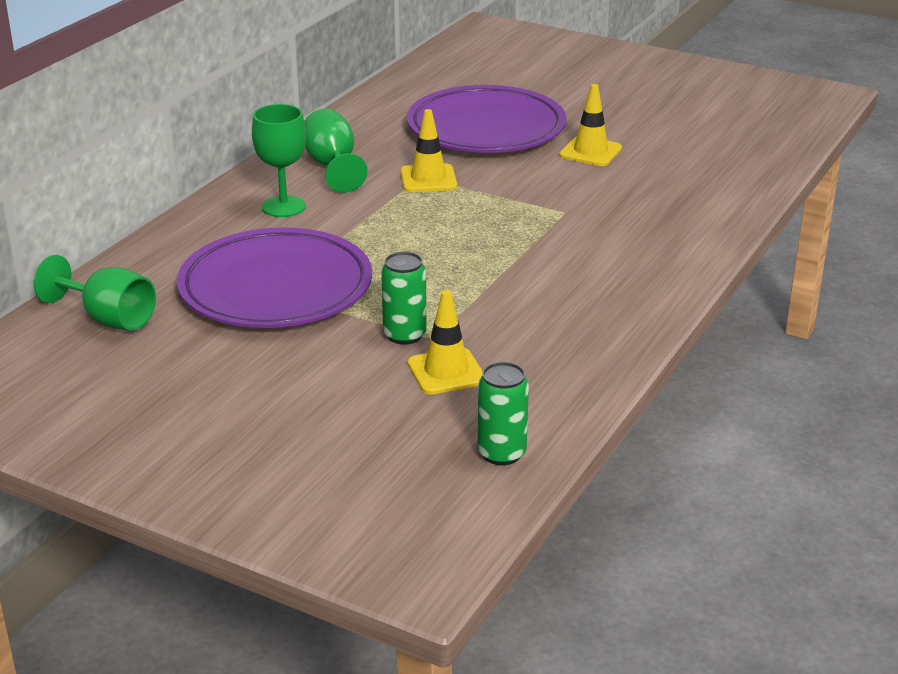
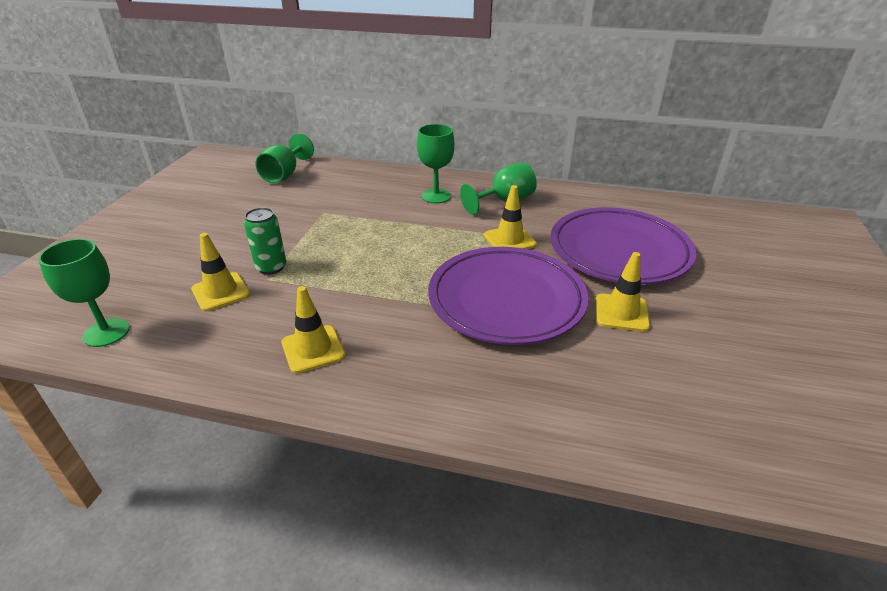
camera: 75 degrees right, 5 degrees up
(276, 288) = (327, 213): purple plate -> purple plate (506, 300)
(501, 453) = (106, 332): green can -> green goblet
(588, 312) = (313, 349): none -> yellow traffic cone

